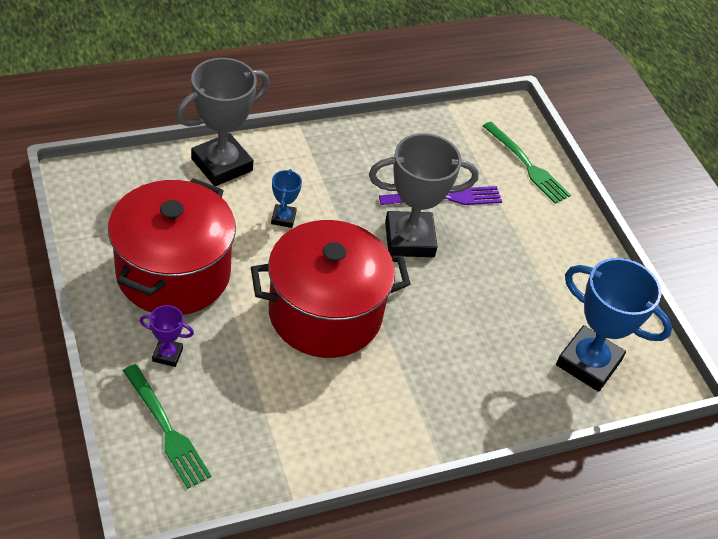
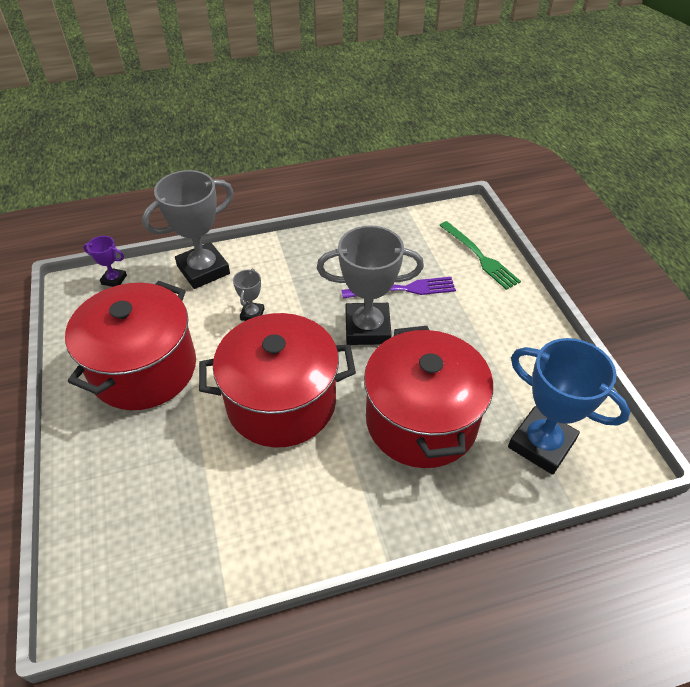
camera: 10 degrees right, 0 degrees up
(166, 429) = (110, 528): green fork -> none
(167, 354) = (125, 449): purple trophy -> purple trophy (114, 280)
(283, 218) = (252, 314): blue trophy -> grey trophy
(470, 337) = (421, 421): none -> red pot

